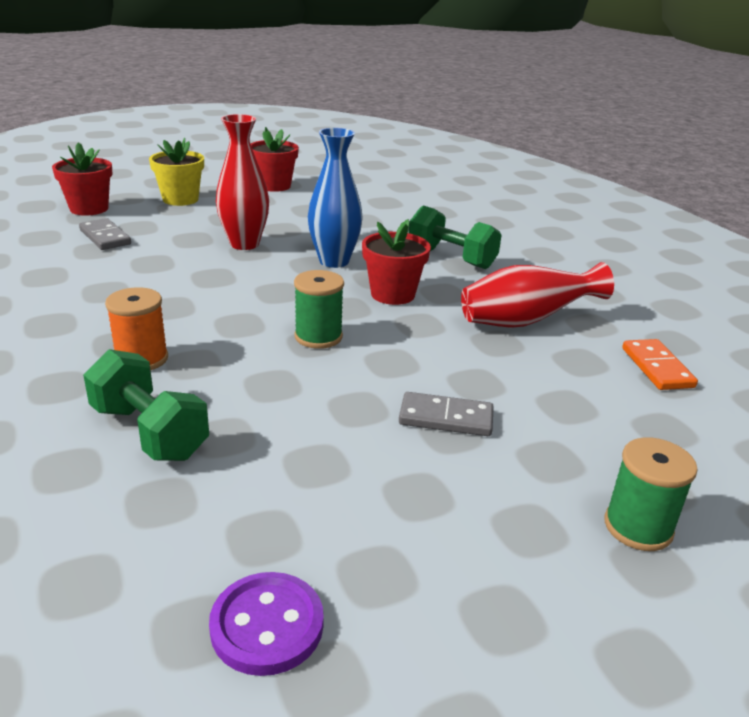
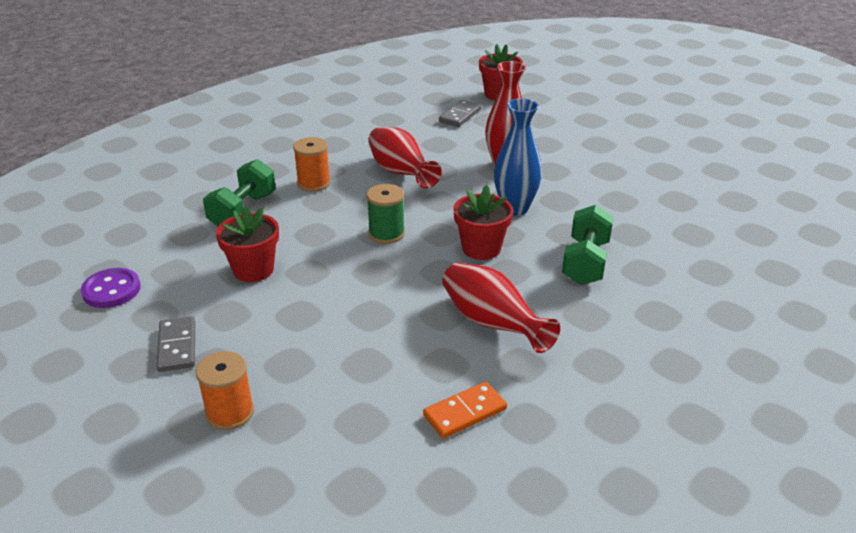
camera: 70 degrees right, 5 degrees up
(180, 199) = (557, 116): yellow flower pot -> none
(192, 298) = (400, 174): none -> red vase
(274, 186) = (639, 141): red flower pot -> red flower pot (253, 270)
(446, 418) = (315, 309): grey domino -> grey domino (177, 346)
(638, 527) = (230, 413): green spool -> orange spool

